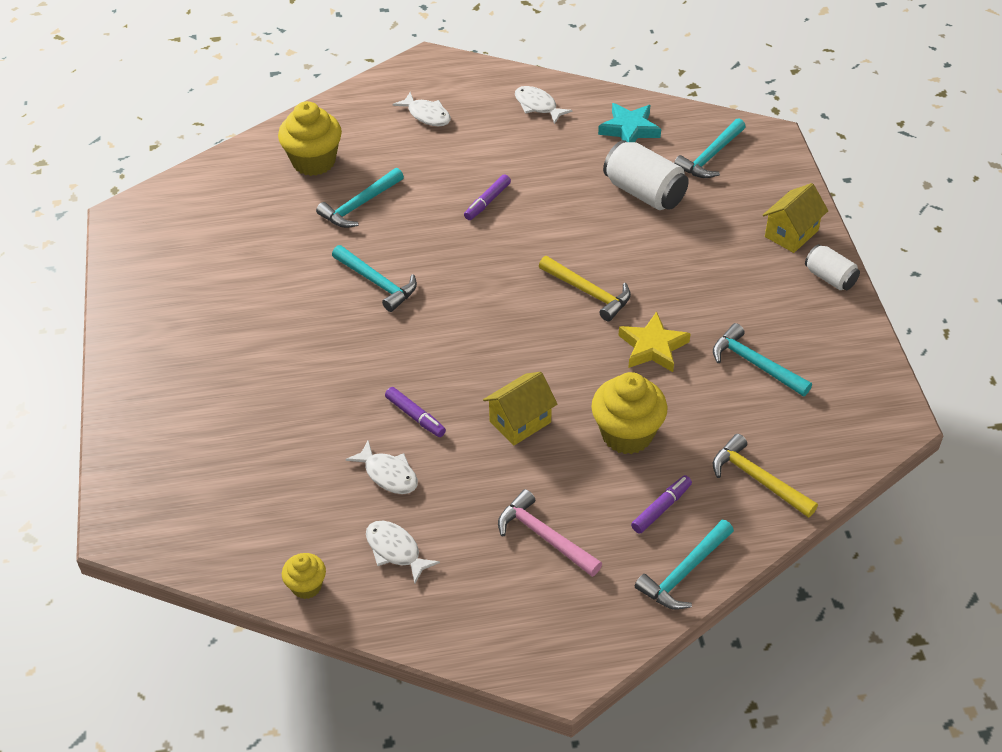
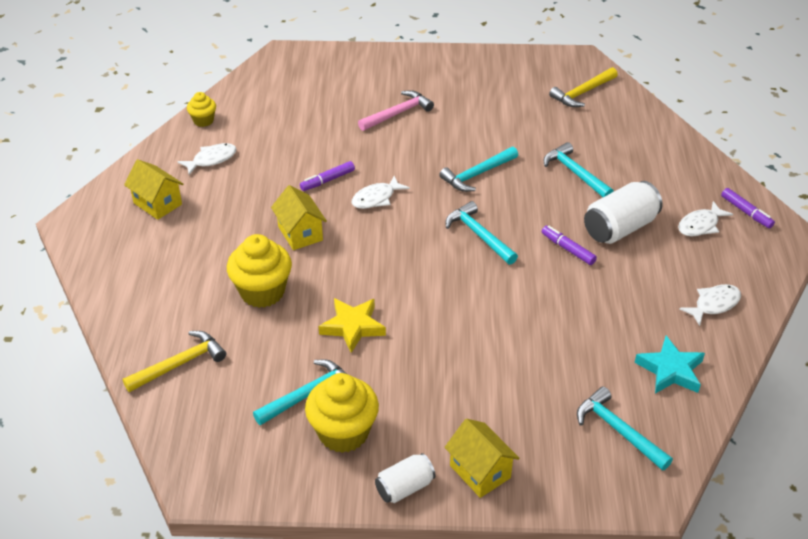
camera: 100 degrees right, 5 degrees down
(314, 161) = (636, 152): yellow cupcake -> yellow cupcake (343, 433)
(388, 474) = (278, 162): white fish -> white fish (376, 198)
(500, 585) = (158, 203): none -> yellow house
(544, 537) = (186, 230): pink hammer -> pink hammer (397, 113)
(588, 292) = (433, 297): yellow hammer -> yellow hammer (582, 93)
(644, 193) = (565, 362): white can -> white can (619, 228)
(661, 508) = (180, 298): purple marker -> purple marker (746, 212)
(684, 572) = (116, 299): turquoise hammer -> turquoise hammer (479, 235)

